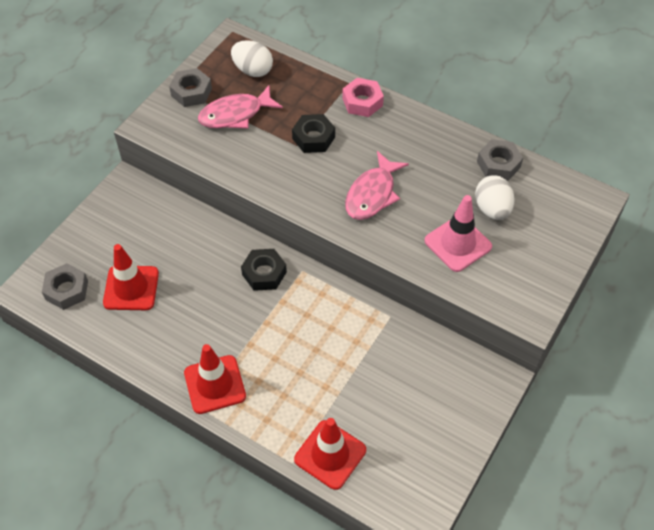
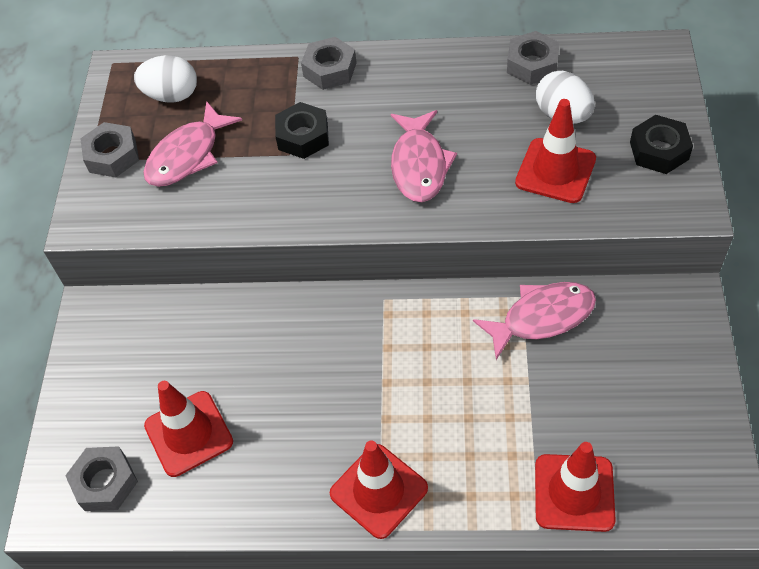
camera: 25 degrees left, 0 degrees up
(264, 273) = (341, 326): black nut -> black nut (659, 150)
(362, 102) = (330, 69): pink nut -> grey nut
(393, 337) = (542, 317): none -> pink fish
(458, 244) = (555, 171): pink traffic cone -> red traffic cone

